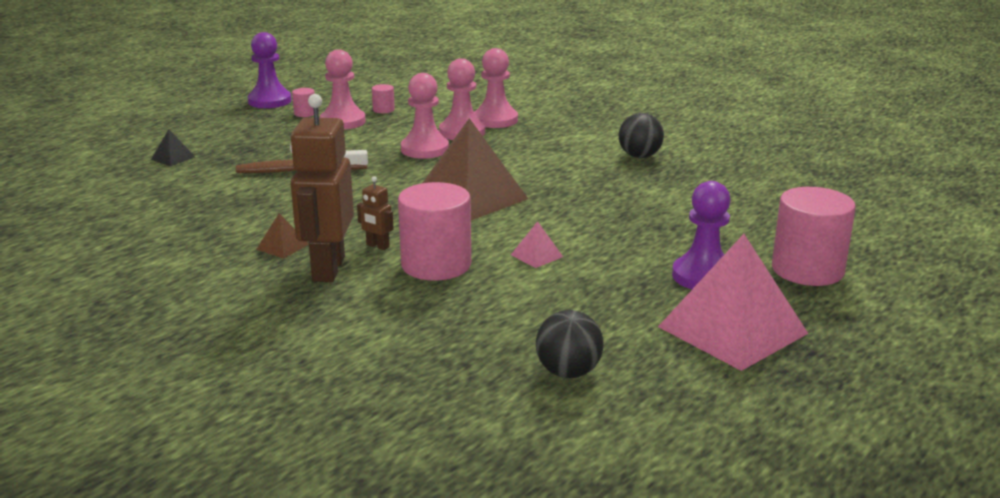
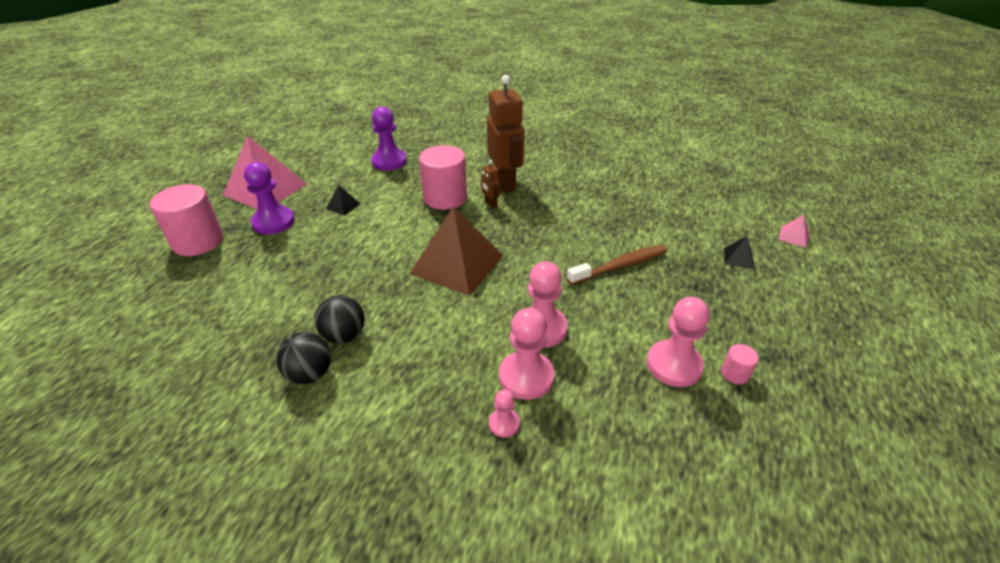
camera: 160 degrees right, 15 degrees up
(269, 101) = (813, 396): purple pawn -> purple pawn (389, 161)
(282, 247) = (547, 192): brown pyramid -> none
(377, 246) = (490, 204): brown robot -> brown robot turned 135 degrees counterclockwise
(383, 110) = (659, 412): pink cylinder -> none
(495, 120) = (504, 424): pink pawn -> pink pawn, size x0.52
(536, 255) = (385, 217): pink pyramid -> pink pyramid (794, 236)
(568, 372) = (351, 155): black ball -> black ball (344, 335)
(596, 280) = (343, 206): none -> black pyramid

